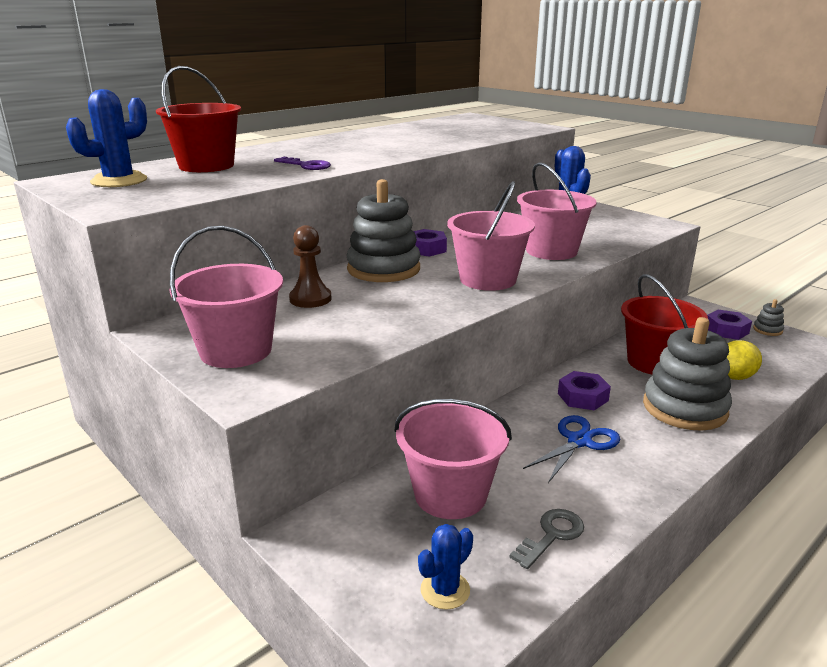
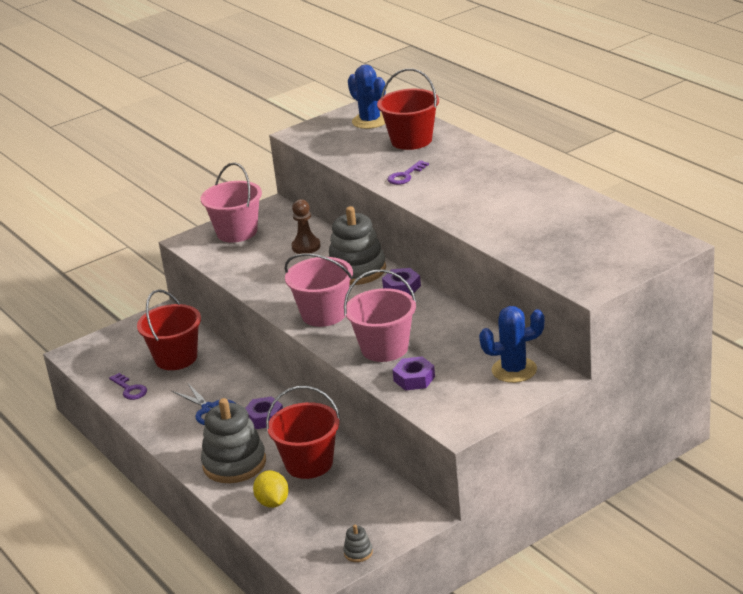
camera: 100 degrees right, 5 degrees up
(445, 590) = (108, 356): blue cactus -> none
(450, 494) = (176, 358): pink bucket -> red bucket
(551, 535) = (130, 389): grey key -> purple key
(726, 330) = (363, 523): purple nut -> purple nut (414, 379)

